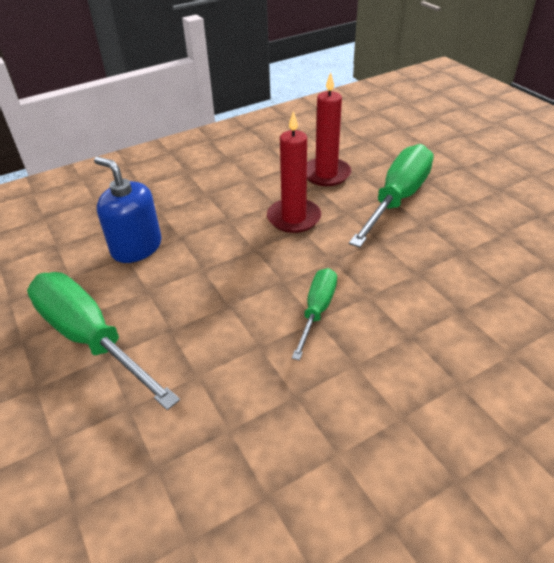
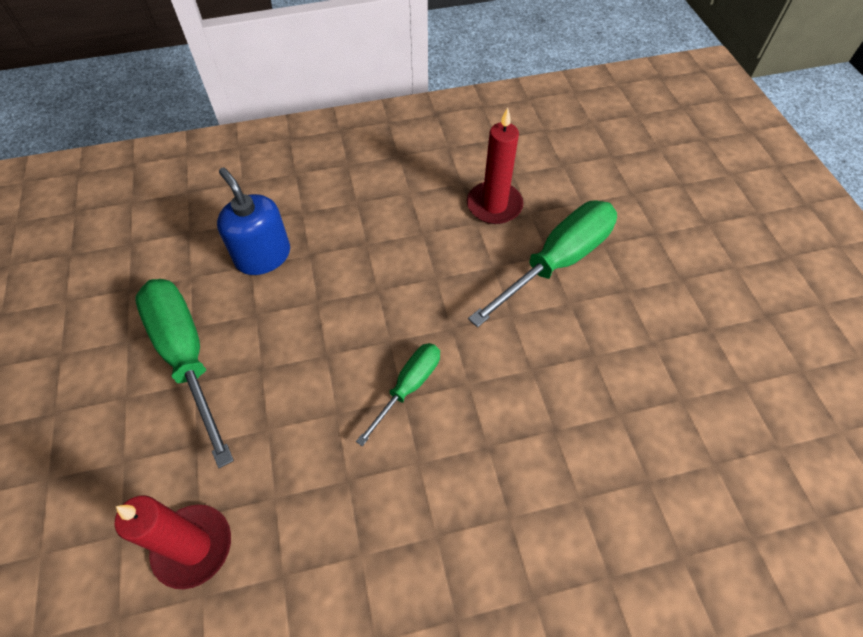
camera: 15 degrees right, 15 degrees up
(294, 218) = (434, 259): red candle -> red candle (193, 547)

